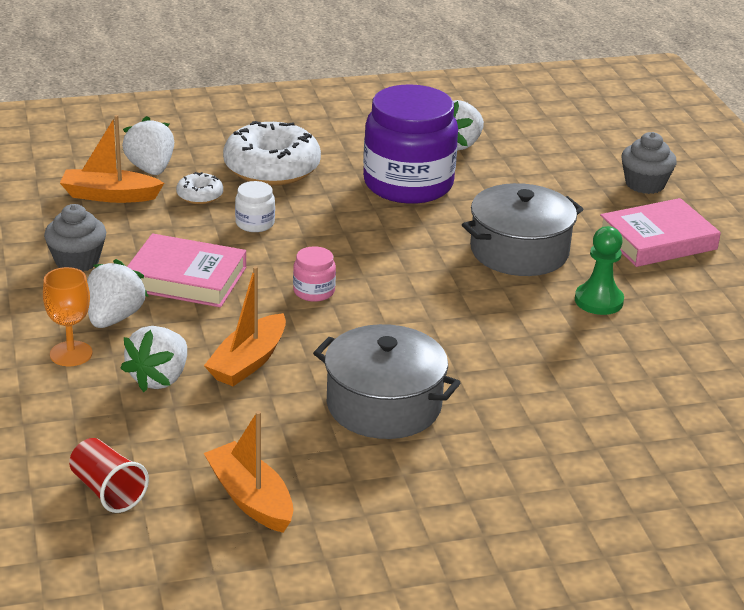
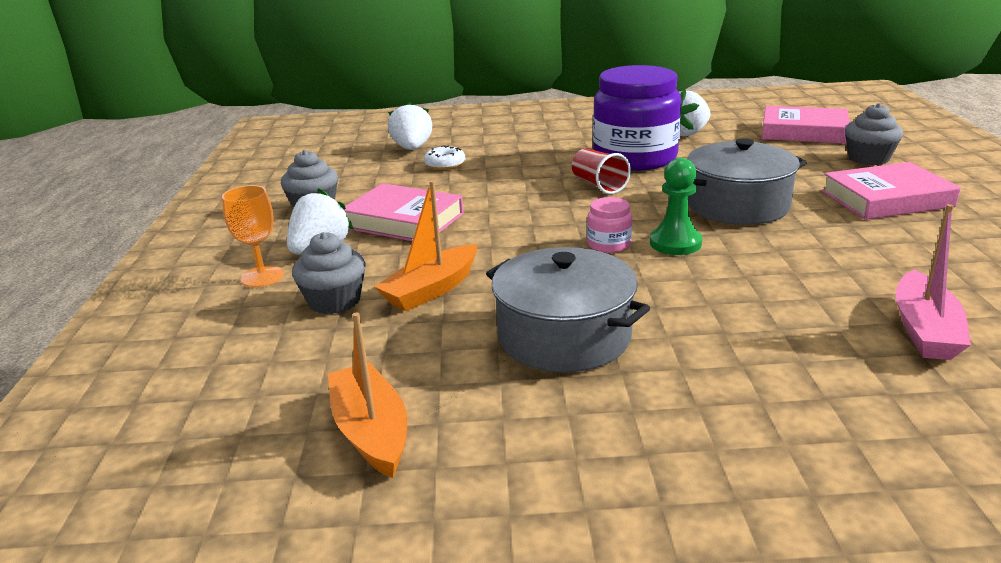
camera: 15 degrees right, 5 degrees down
(108, 491) = (214, 411): red cup -> red cup (598, 185)
(110, 195) = (369, 164): orange boat -> none
(159, 378) = (334, 301): white strawberry -> grey cupcake
(255, 223) = (485, 183): white jar -> none
(272, 168) = (515, 148): white donut -> none
(314, 291) = (521, 233): pink jar -> pink jar (609, 244)
(582, 143) = (803, 132): none -> pink book
(598, 301) = (824, 247): green pawn -> green pawn (675, 243)
(674, 384) = (924, 330): none -> pink boat

